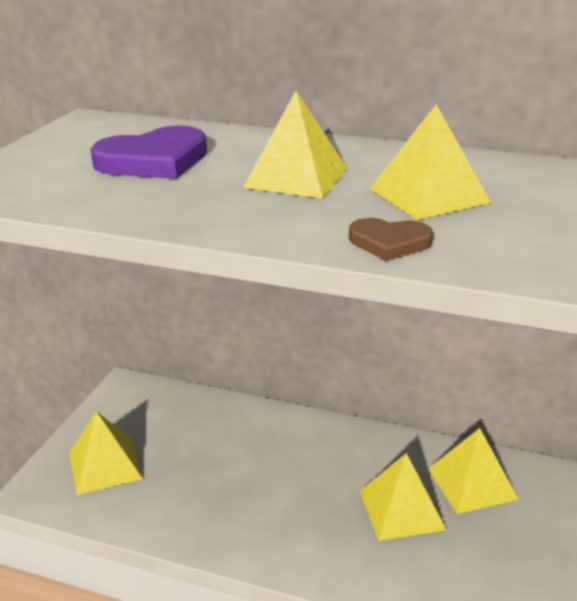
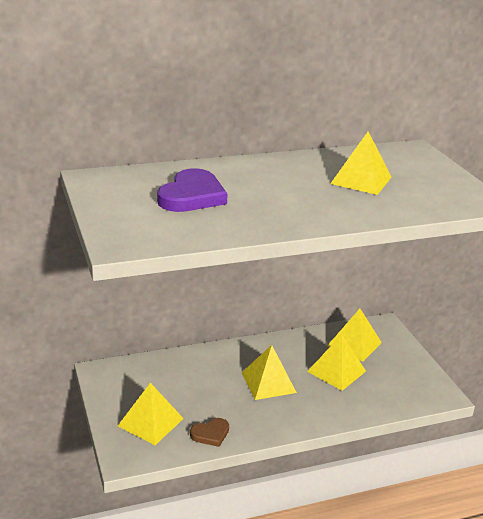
camera: 40 degrees left, 0 degrees up
(296, 177) = (286, 186): yellow pyramid -> yellow pyramid (268, 382)
(389, 242) = (385, 210): brown heart -> brown heart (210, 434)

